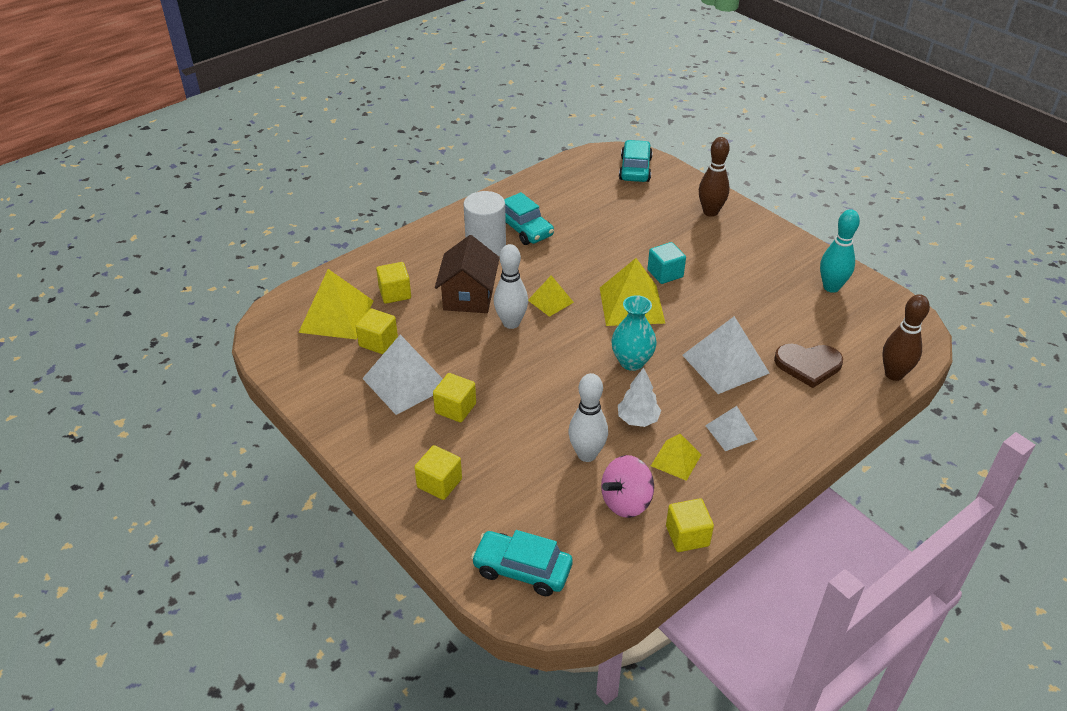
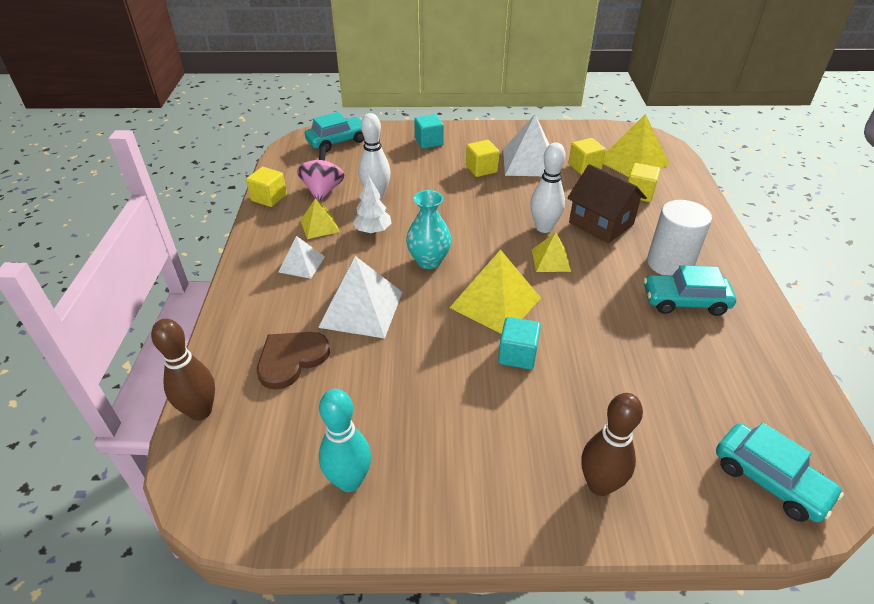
camera: 130 degrees right, 0 degrees up
(439, 483) = (429, 142): yellow cube -> turquoise cube

